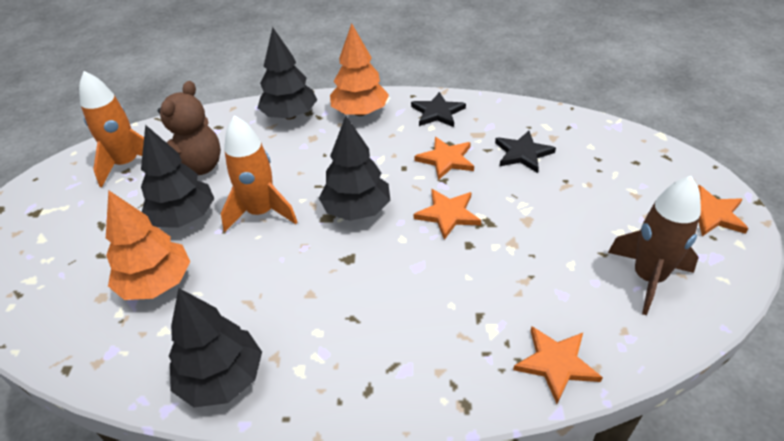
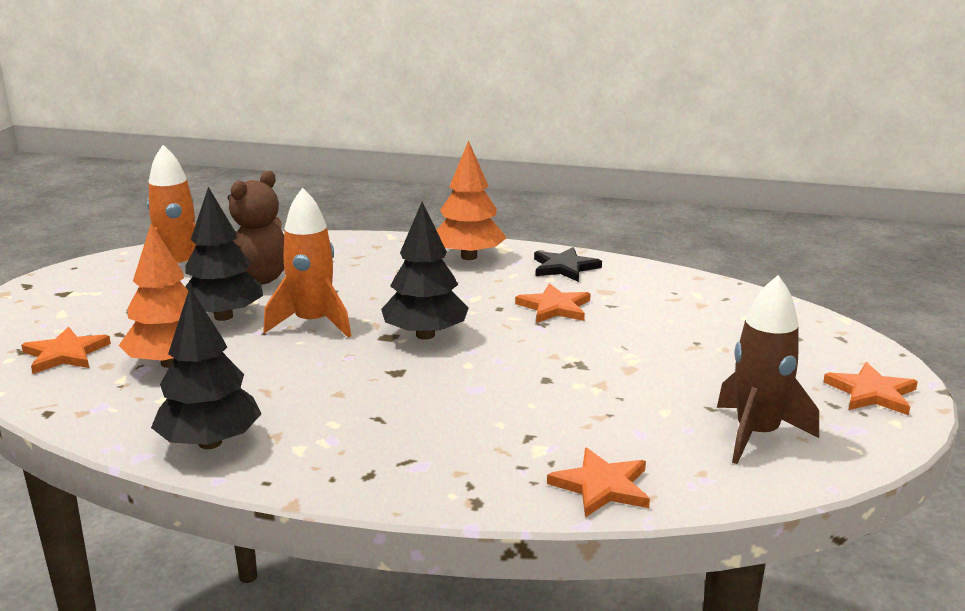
camera: 10 degrees right, 20 degrees down
(290, 115) = (383, 250): black tree -> none
(448, 214) = (533, 352): orange star -> orange star (65, 354)
(522, 153) = (654, 313): black star -> none

